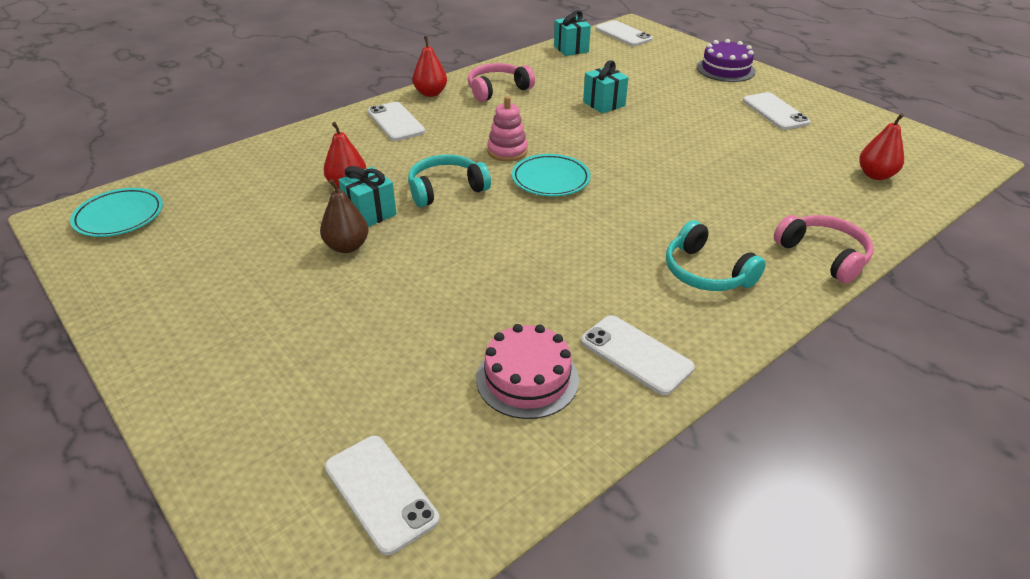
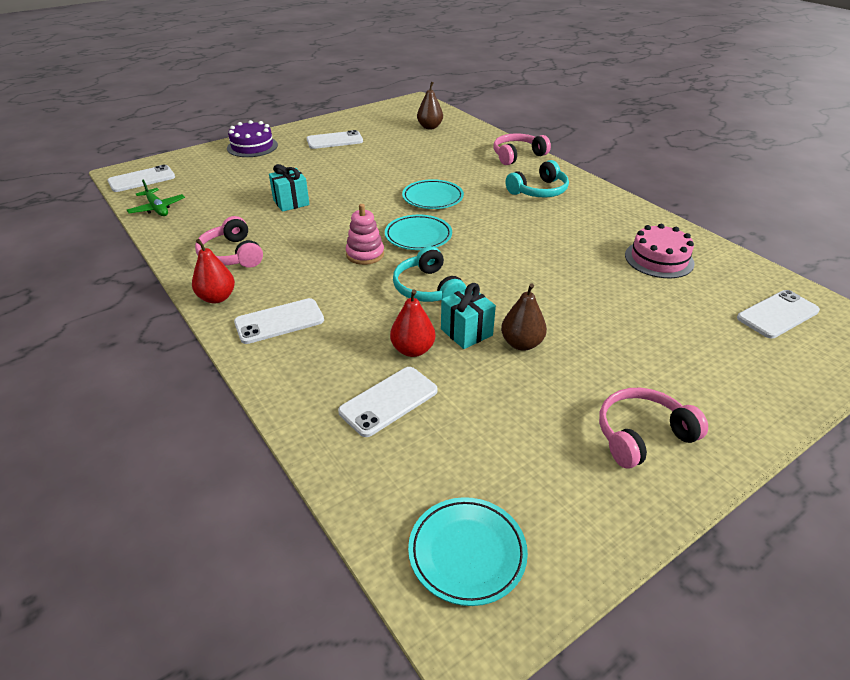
camera: 85 degrees left, 0 degrees up
(194, 315) = (642, 435): none -> pink headphones
(571, 49) = (157, 208): turquoise gift -> green plane
(636, 355) = (624, 221): white phone -> white phone (389, 401)
(647, 185) = (432, 198): none -> turquoise plate
(875, 175) = (430, 127): red pear -> brown pear

